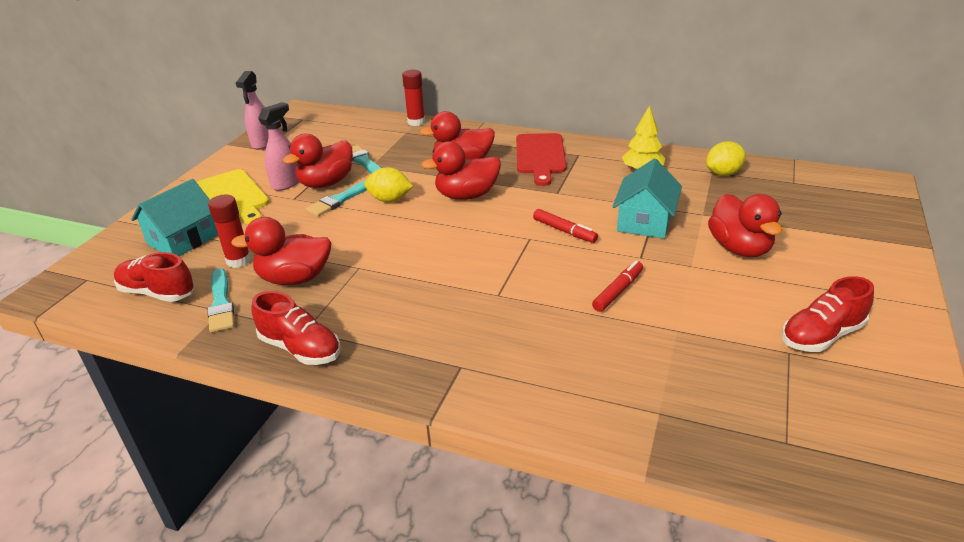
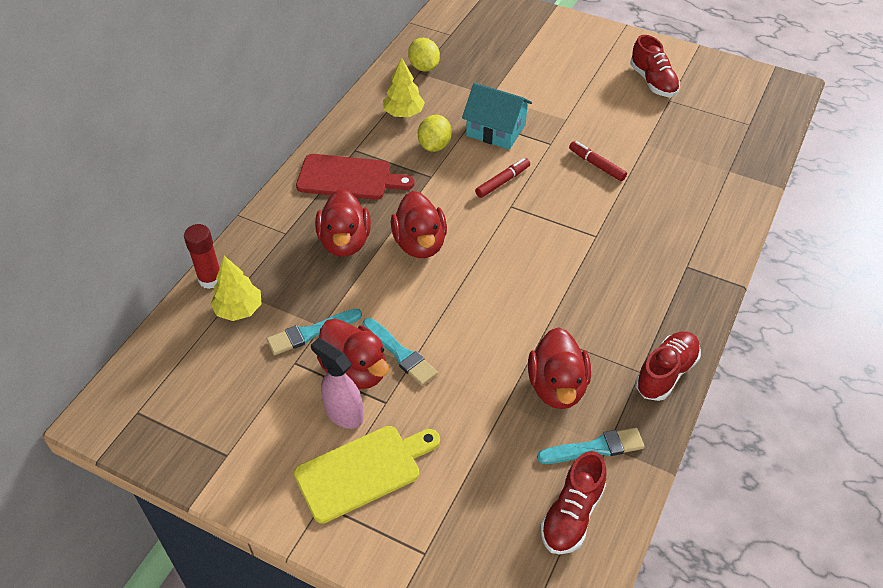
camera: 85 degrees left, 15 degrees up
(183, 239) = (462, 511): turquoise house -> none
(238, 260) = (517, 443): red glue stick -> none
(262, 143) = (206, 457): pink spray bottle -> none
(387, 135) = (239, 309): none -> yellow tree
(389, 200) = (413, 308): yellow lemon -> yellow lemon (434, 145)
(739, 248) = (545, 89): red duck -> none

